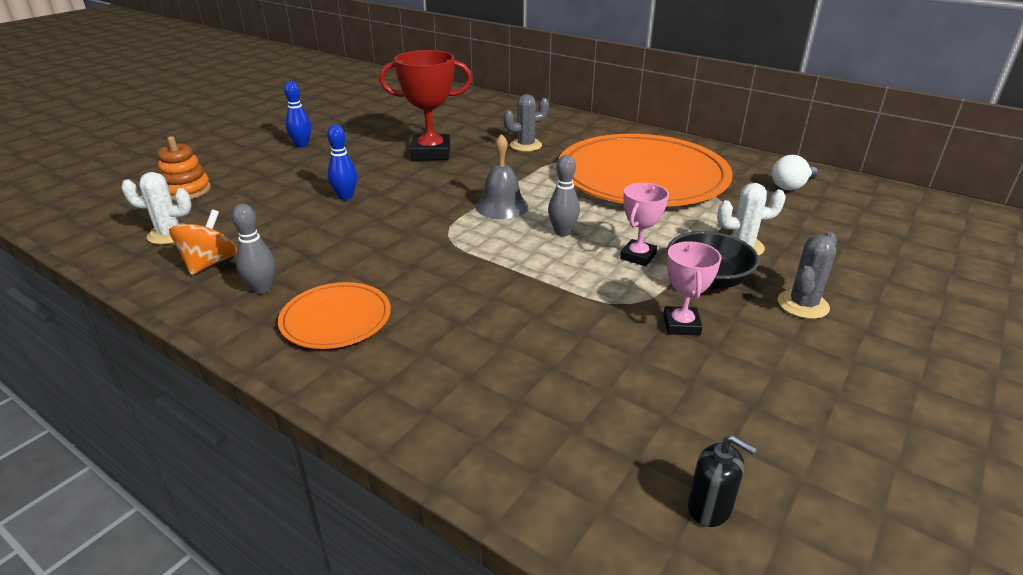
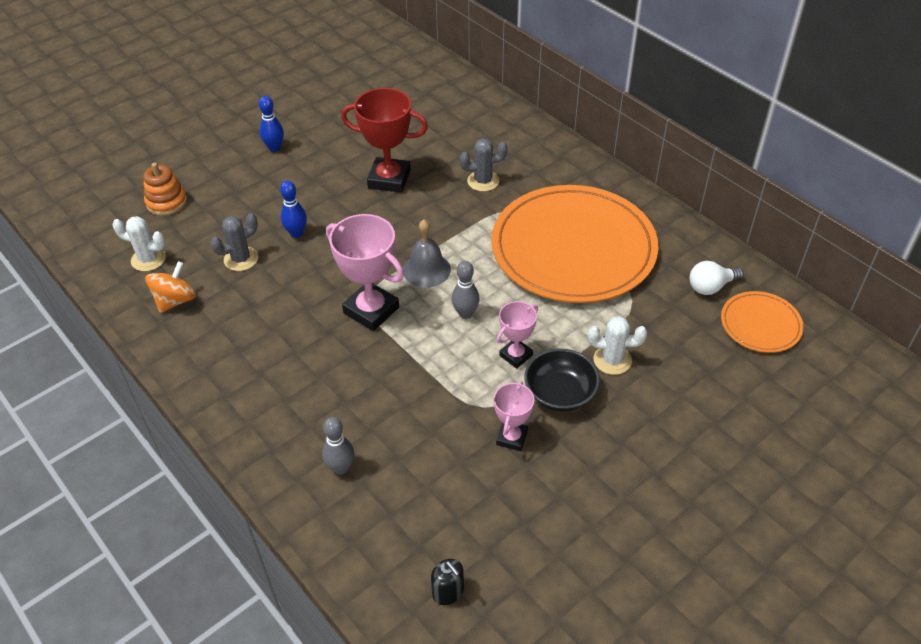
camera: 15 degrees right, 15 degrees up
(262, 289) = (209, 337): grey bowling pin -> grey bowling pin (341, 468)
(336, 319) = (257, 380): orange plate -> orange plate (760, 324)
(455, 242) = (371, 310): none -> pink trophy
(803, 305) = (622, 436): grey cactus -> grey cactus (241, 259)

